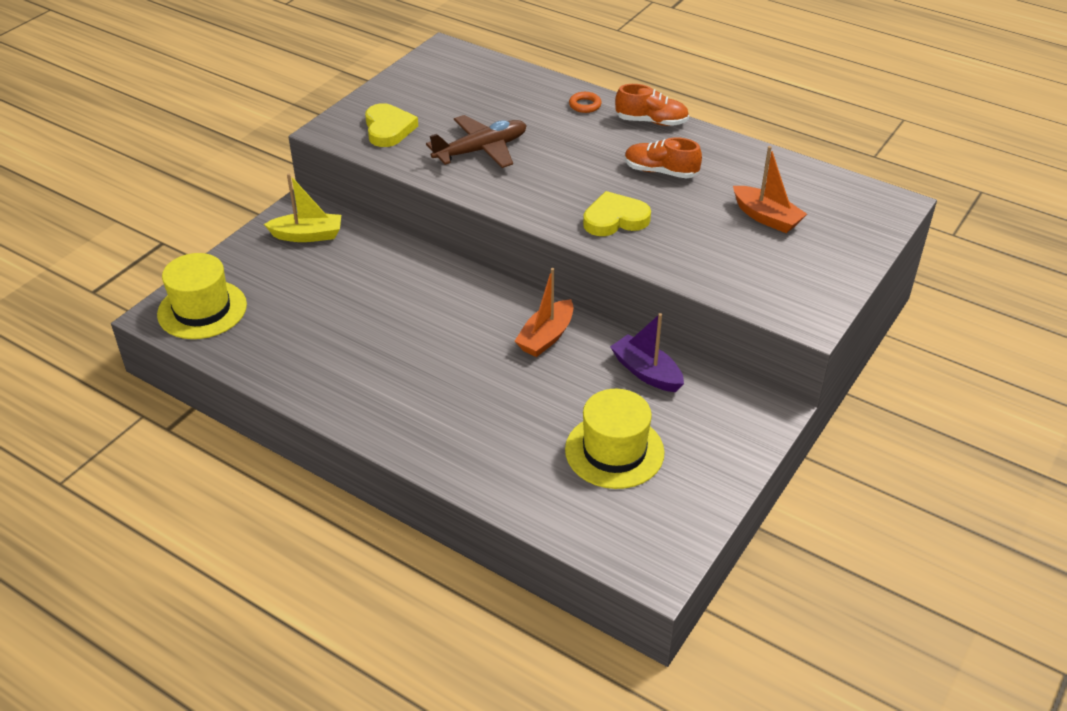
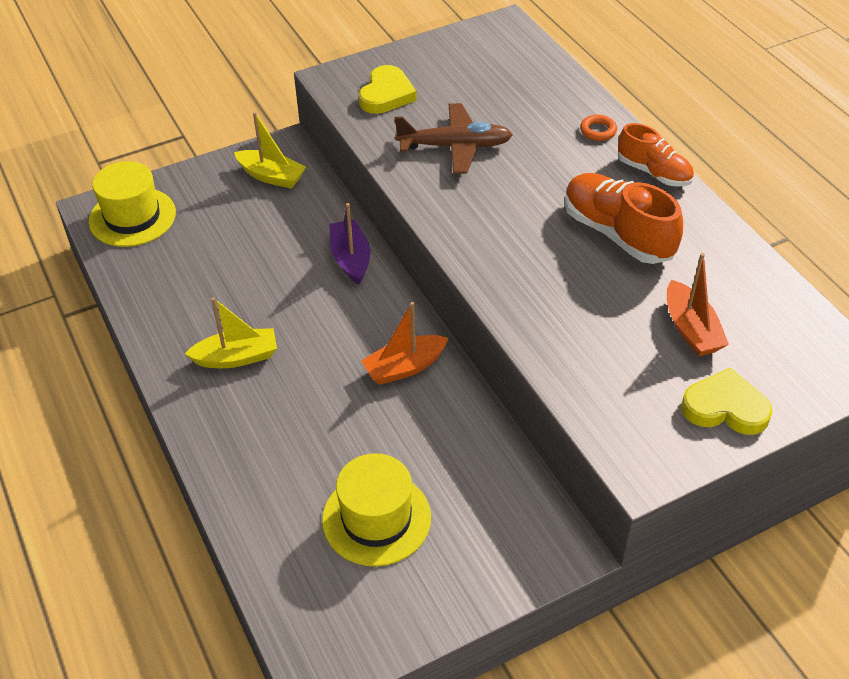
camera: 30 degrees right, 5 degrees up
(397, 382) = (237, 357): none -> yellow boat
(615, 219) = (527, 270): yellow heart -> yellow heart (725, 407)
(646, 372) = (472, 447): purple boat -> purple boat (350, 259)
(660, 171) = (617, 234): orange shoe -> orange shoe, size x1.55

